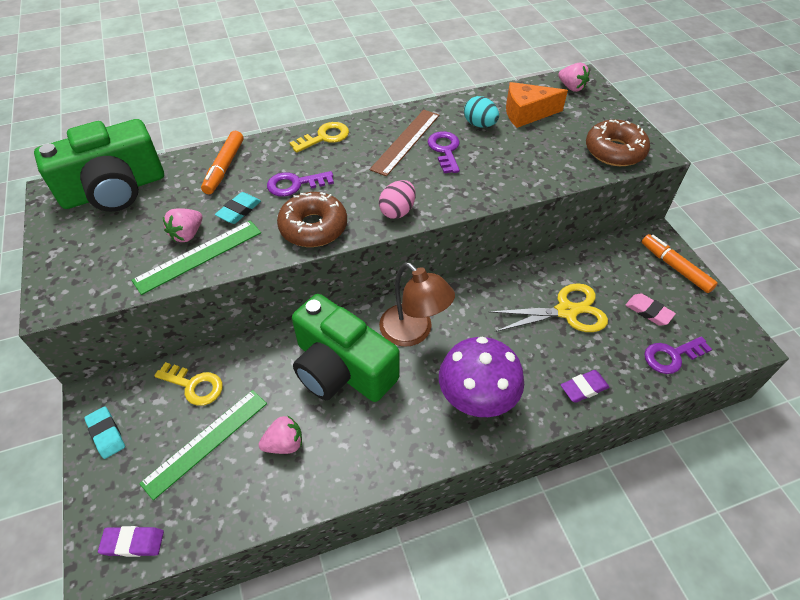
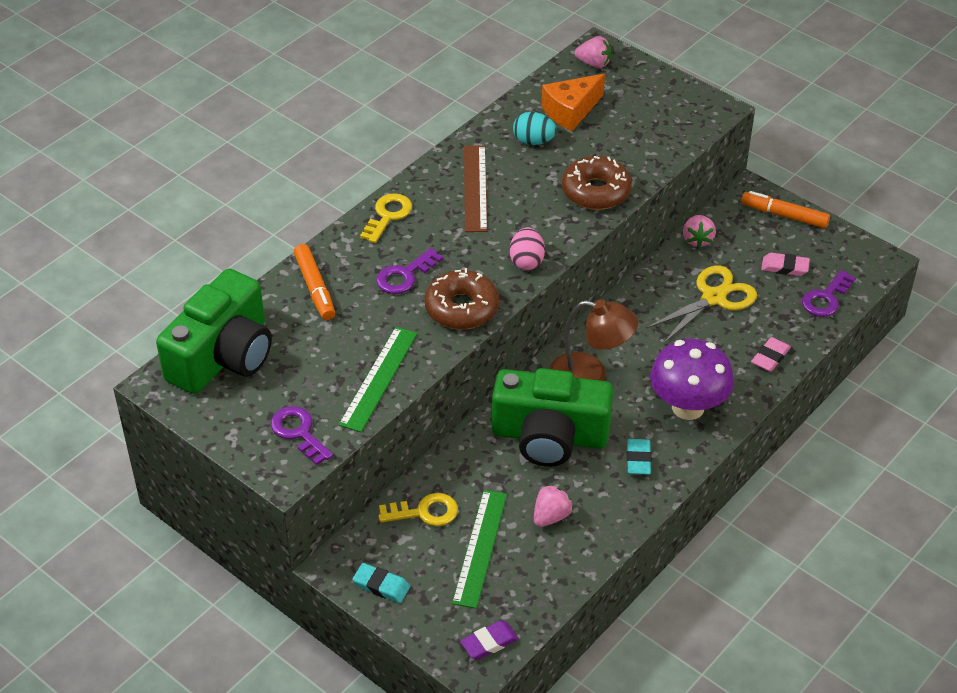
camera: 30 degrees left, 5 degrees down
(187, 234) = (347, 365): pink strawberry -> pink strawberry (697, 240)
(239, 211) = (374, 323): turquoise eraser -> turquoise eraser (638, 459)
(445, 150) = (521, 182): purple key -> purple key (298, 432)
(584, 388) = (770, 357): purple eraser -> pink eraser
(614, 151) = (681, 121): brown donut -> brown donut (596, 191)

